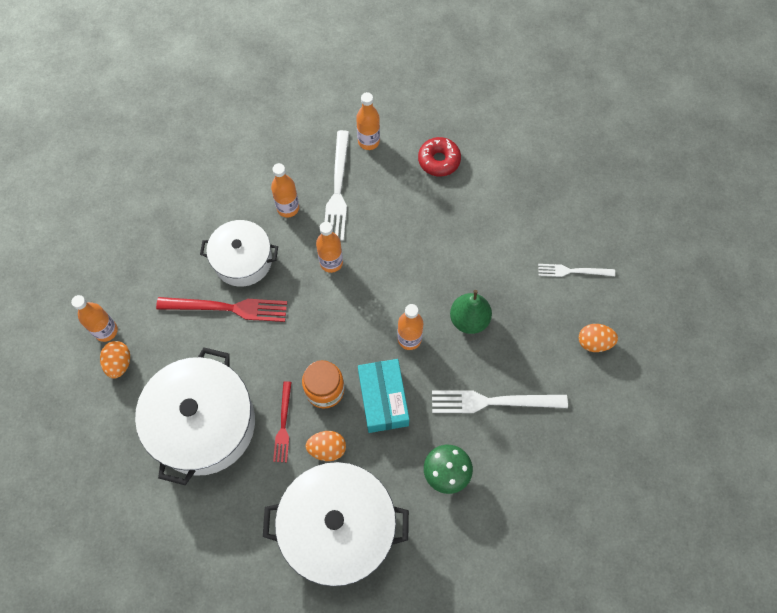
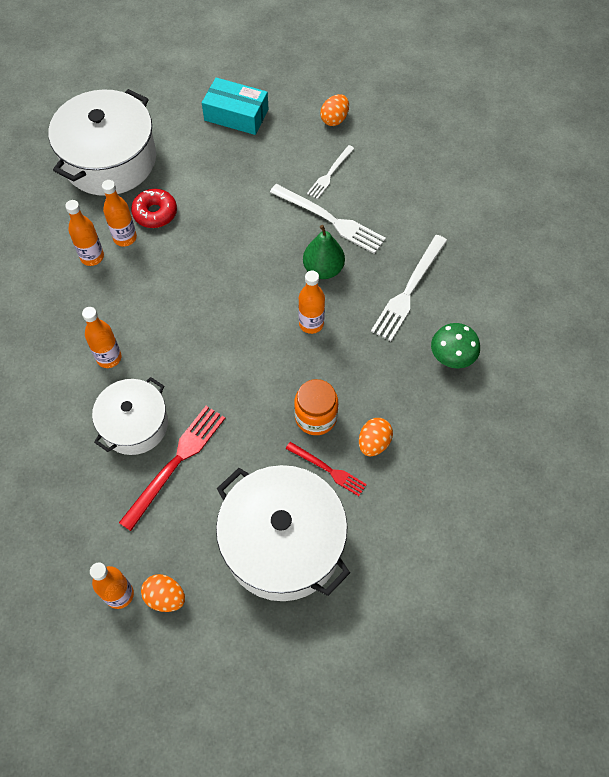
camera: 60 degrees left, 5 degrees down
(331, 262) = (192, 349): orange bottle -> orange bottle (125, 238)
(338, 189) = (122, 306): white fork -> white fork (330, 220)
(338, 528) = (454, 470): white pot -> white pot (109, 160)
(383, 399) = (354, 373): turquoise box -> turquoise box (236, 115)
(594, 342) = (401, 193): orange egg -> orange egg (334, 119)

